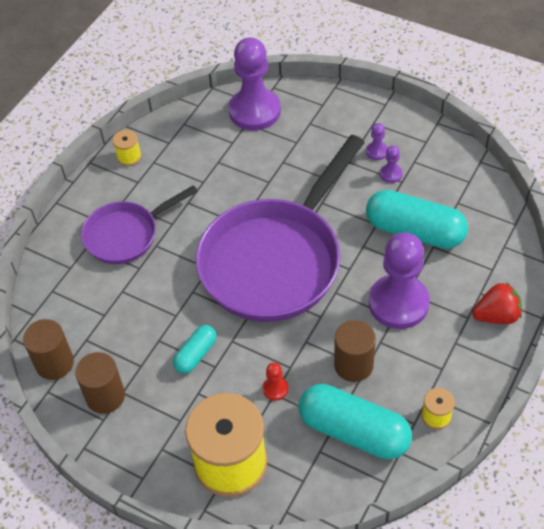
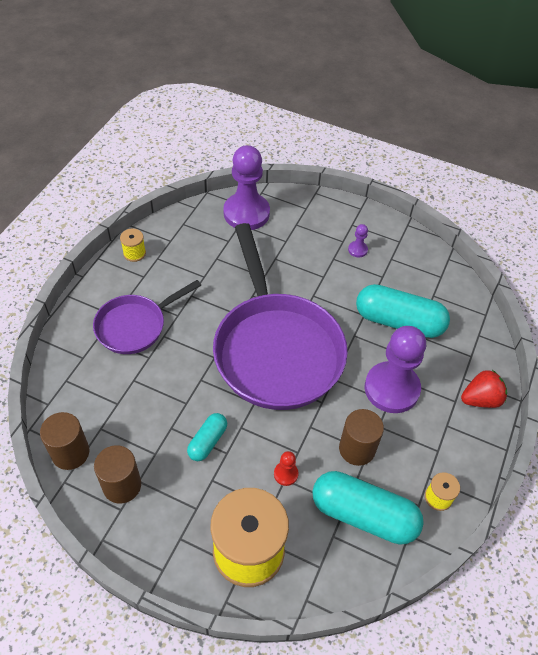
camera: 10 degrees left, 0 degrees up
(276, 260) = (276, 349): purple pan -> purple pan turned 45 degrees counterclockwise
(391, 174) = (372, 270): purple pawn -> none

